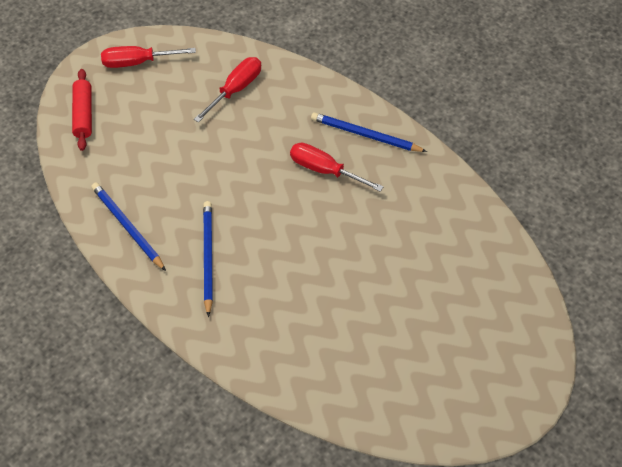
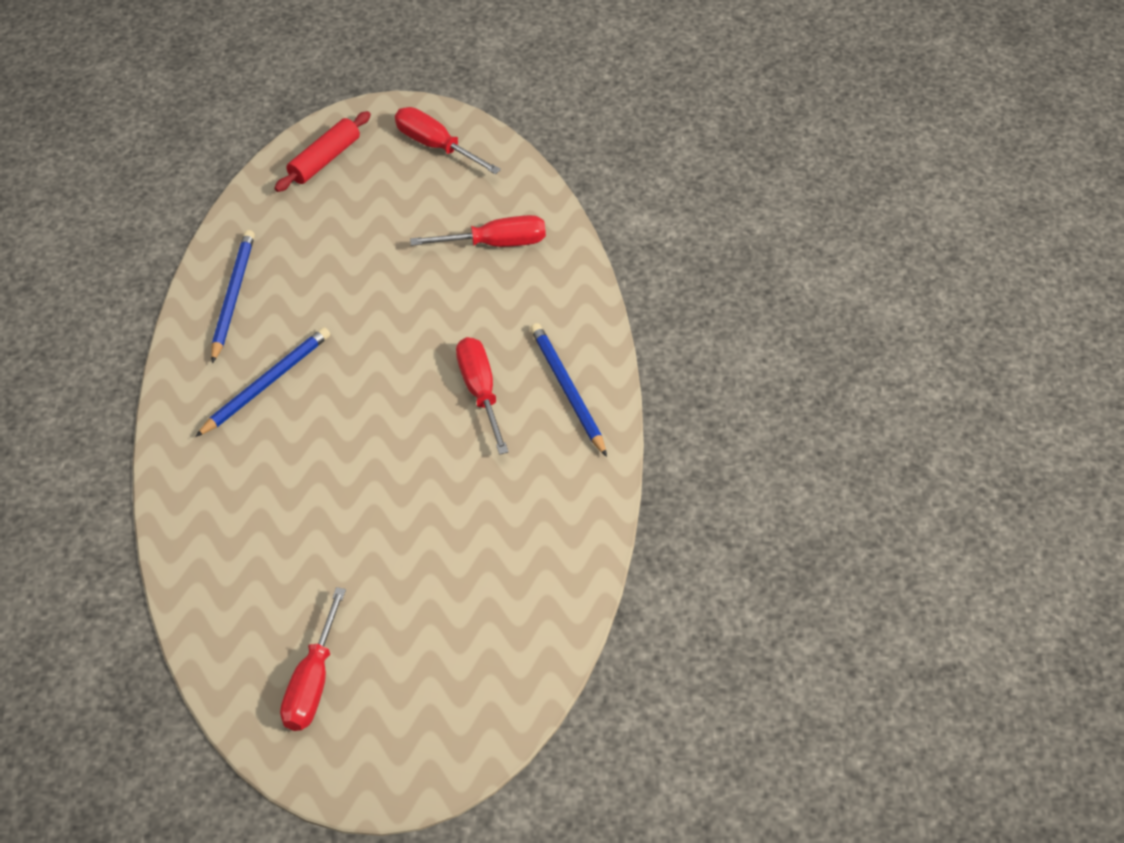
camera: 45 degrees right, 5 degrees down
(430, 384) = (312, 681): none -> red screwdriver

